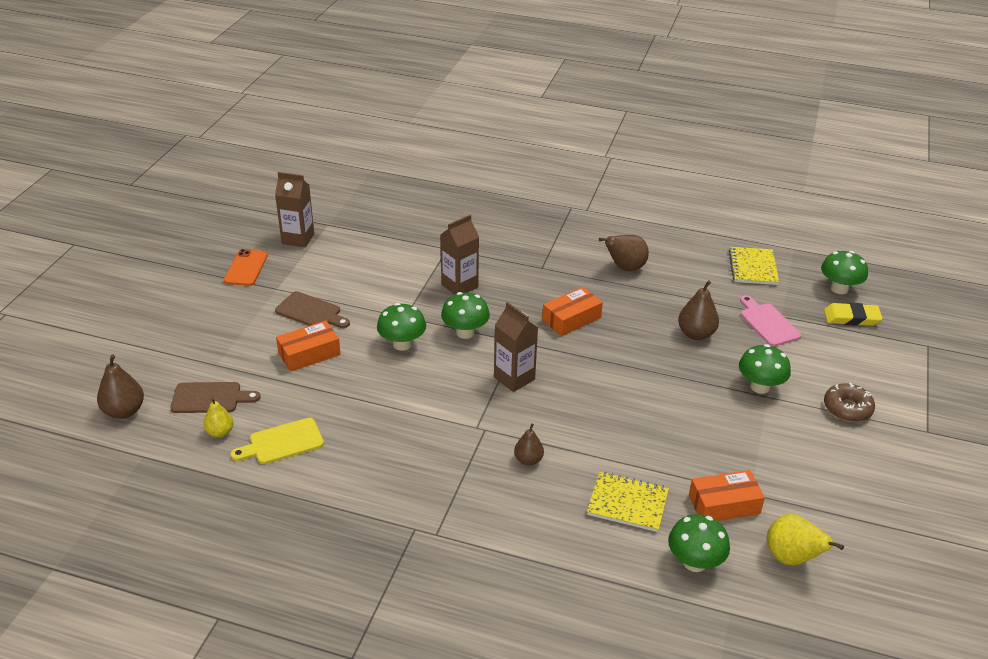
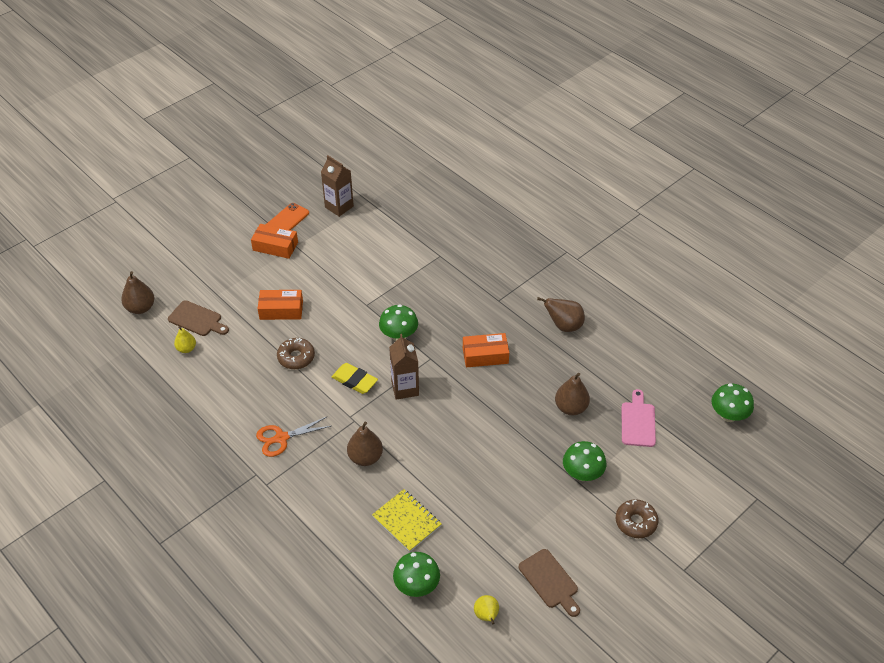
camera: 30 degrees right, 10 degrees up
(282, 442) = (219, 373): yellow cutting board -> none
(311, 312) = (305, 275): brown cutting board -> brown cutting board (550, 581)
(365, 393) = (296, 357): none -> brown donut
(402, 344) = (348, 327): green mushroom -> none
(415, 479) = (281, 438): none -> orange scissors
(459, 286) = (424, 293): brown carton -> none
(528, 460) = (365, 457): brown pear -> brown pear, size x1.55
(724, 505) = (473, 554): orange box -> orange box (275, 246)
(753, 267) = (671, 366): yellow notebook -> none
(791, 558) = (486, 616): yellow pear -> yellow pear, size x0.65
(851, 318) = (714, 446): yellow eraser -> yellow eraser (354, 380)

